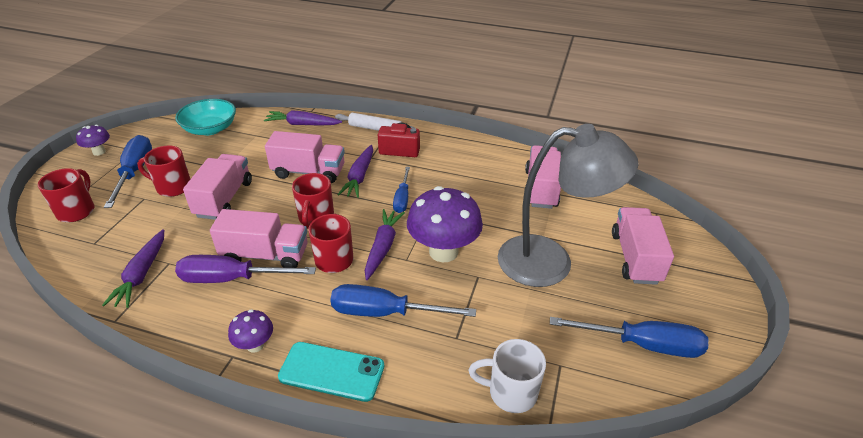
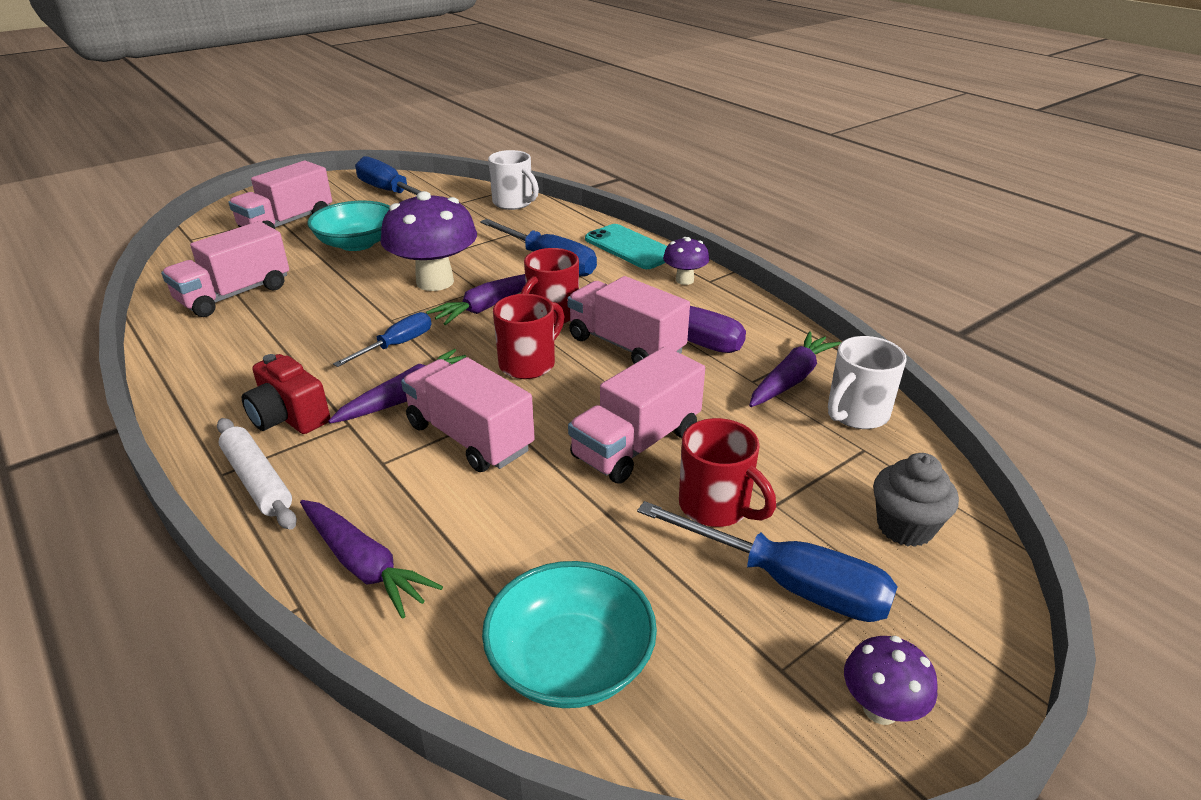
camera: 145 degrees left, 5 degrees down
(77, 211) = (905, 527): red mug -> grey cupcake
(96, 264) = (856, 414): none -> white mug
(134, 172) = (788, 583): blue screwdriver -> blue screwdriver turned 90 degrees counterclockwise
(550, 262) = (357, 243): grey lamp -> turquoise bowl

